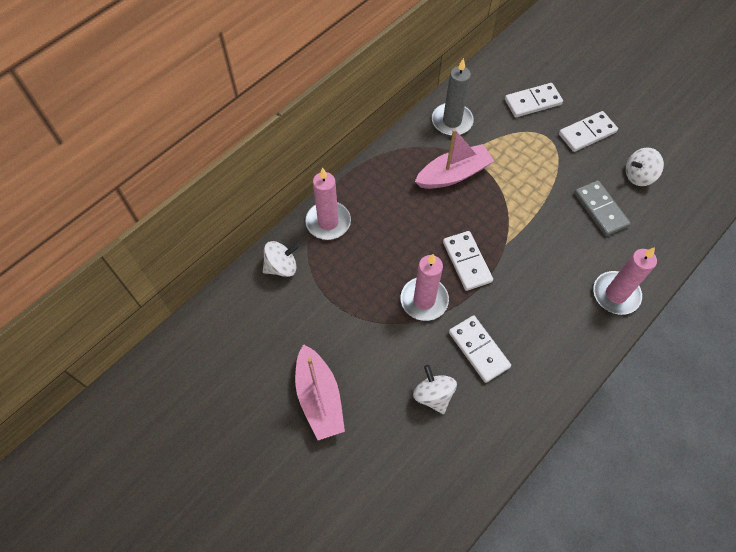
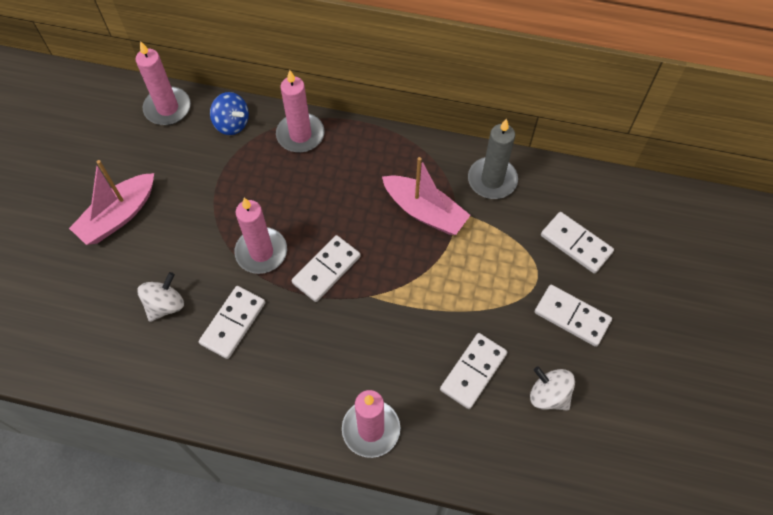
camera: 60 degrees right, 0 degrees up
(228, 310) = (167, 108): none -> pink candle
(281, 267) = (232, 123): white spinning top -> blue spinning top
(600, 209) = (473, 372): grey domino -> white domino

